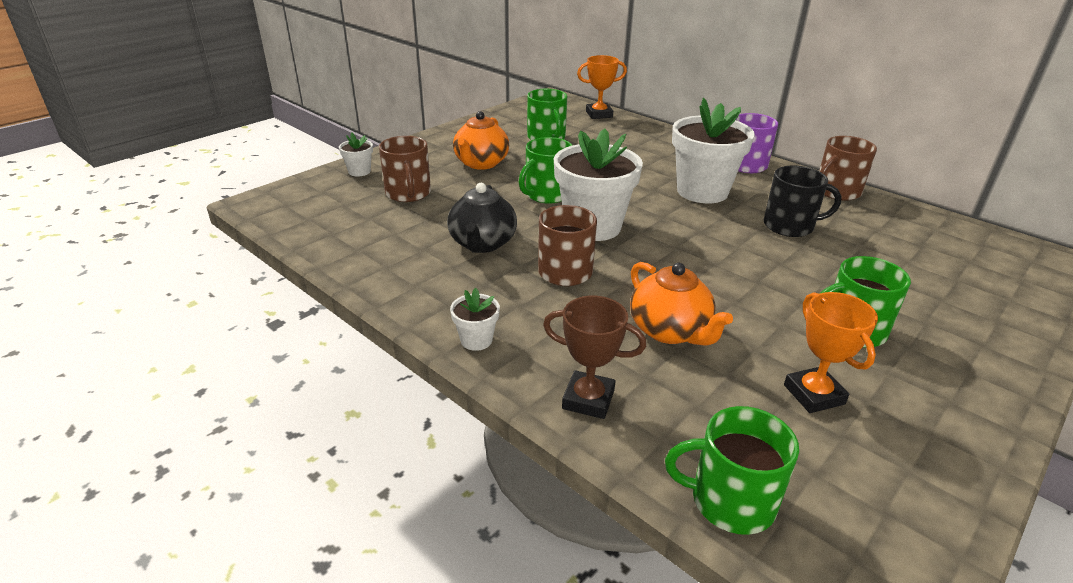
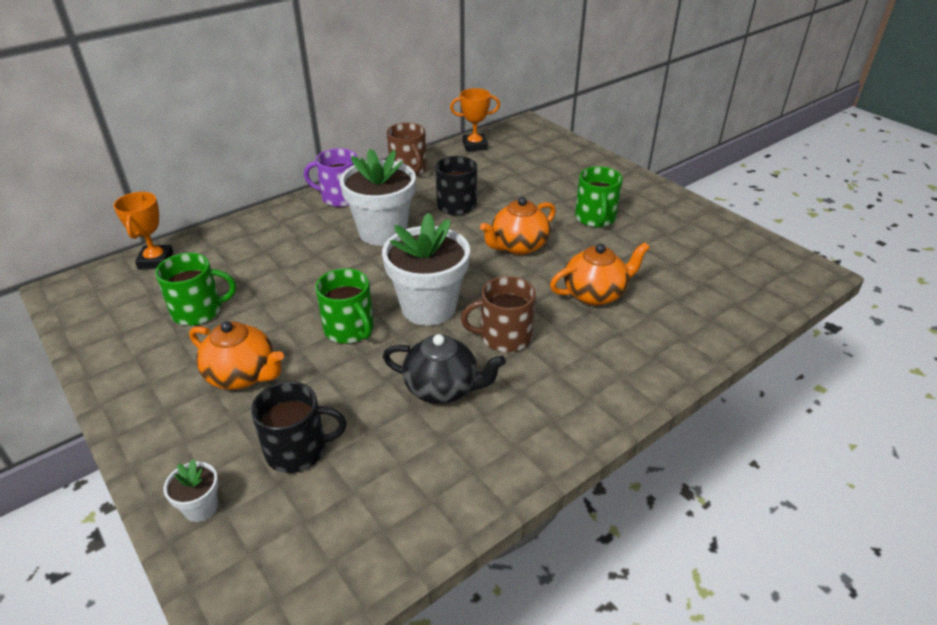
camera: 80 degrees left, 5 degrees up
(408, 193) = (298, 450): brown mug -> black mug
(476, 340) = (607, 404): white flower pot -> none
(588, 399) = (676, 348): brown trophy -> none
(730, 501) = (756, 304): green mug -> none
(734, 271) = (518, 246): none -> orange teapot
(814, 394) = (661, 250): orange trophy -> orange trophy (474, 145)

